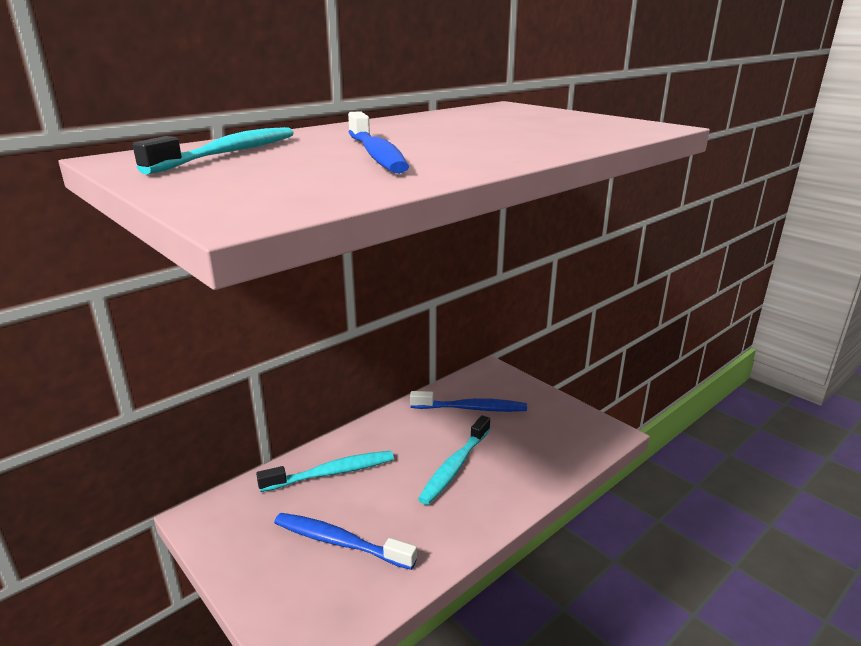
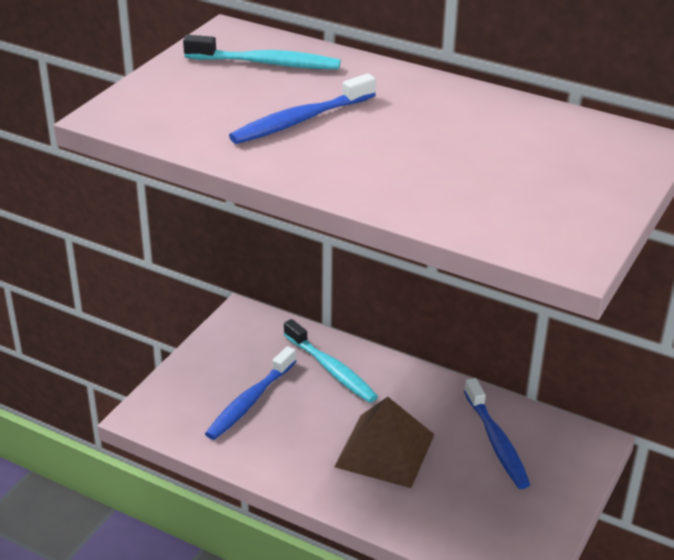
camera: 70 degrees right, 10 degrees up
(339, 542) = (250, 401): blue toothbrush -> blue toothbrush turned 150 degrees counterclockwise
(455, 467) = (385, 450): turquoise toothbrush -> brown pyramid

